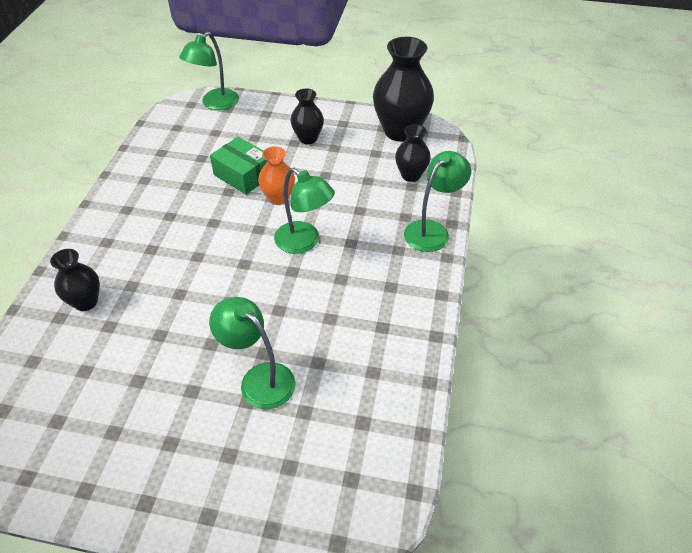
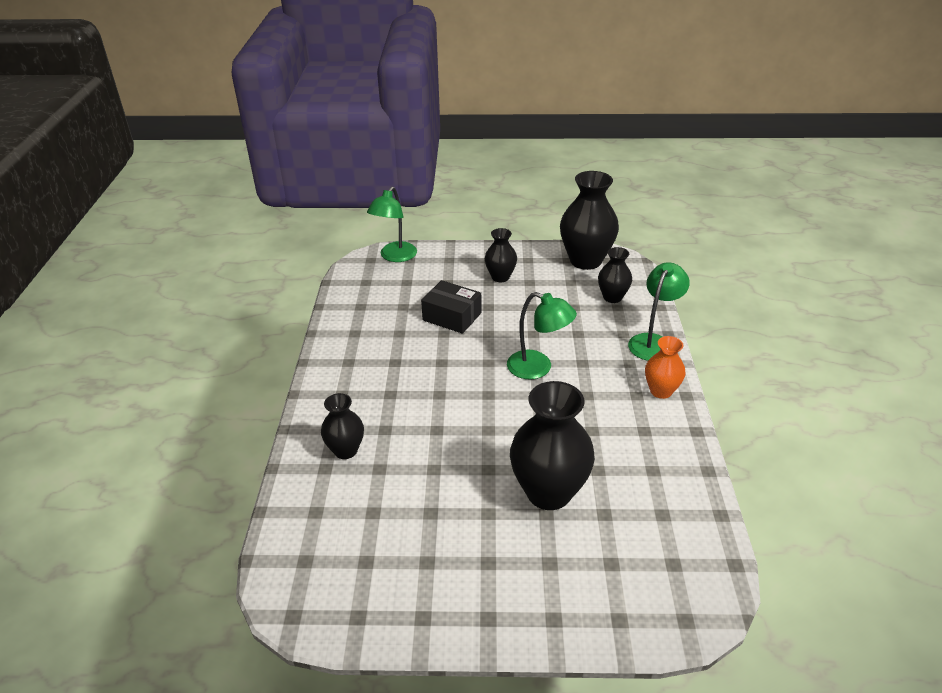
camera: 10 degrees left, 10 degrees down
(243, 175) = (452, 316): green box -> black box
(259, 379) = (548, 492): green lamp -> black vase
(278, 198) = (495, 332): orange vase -> orange vase (661, 391)

